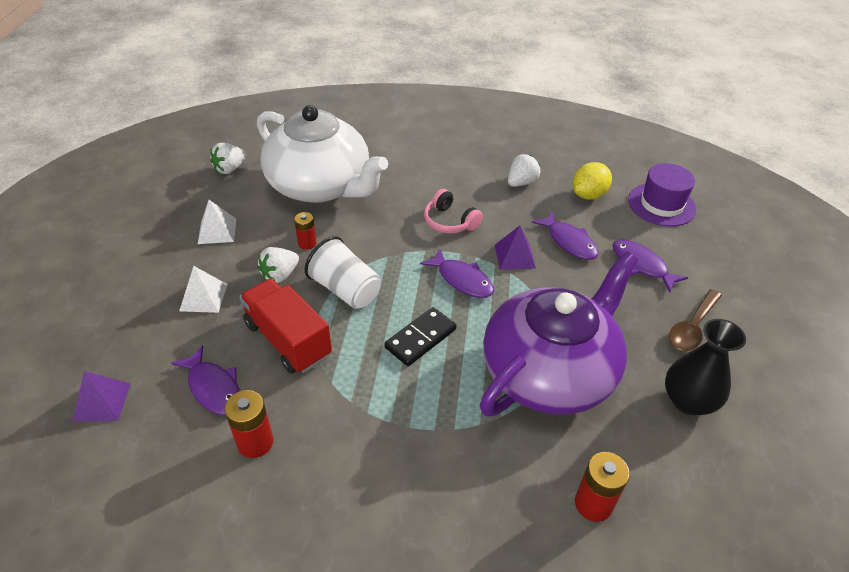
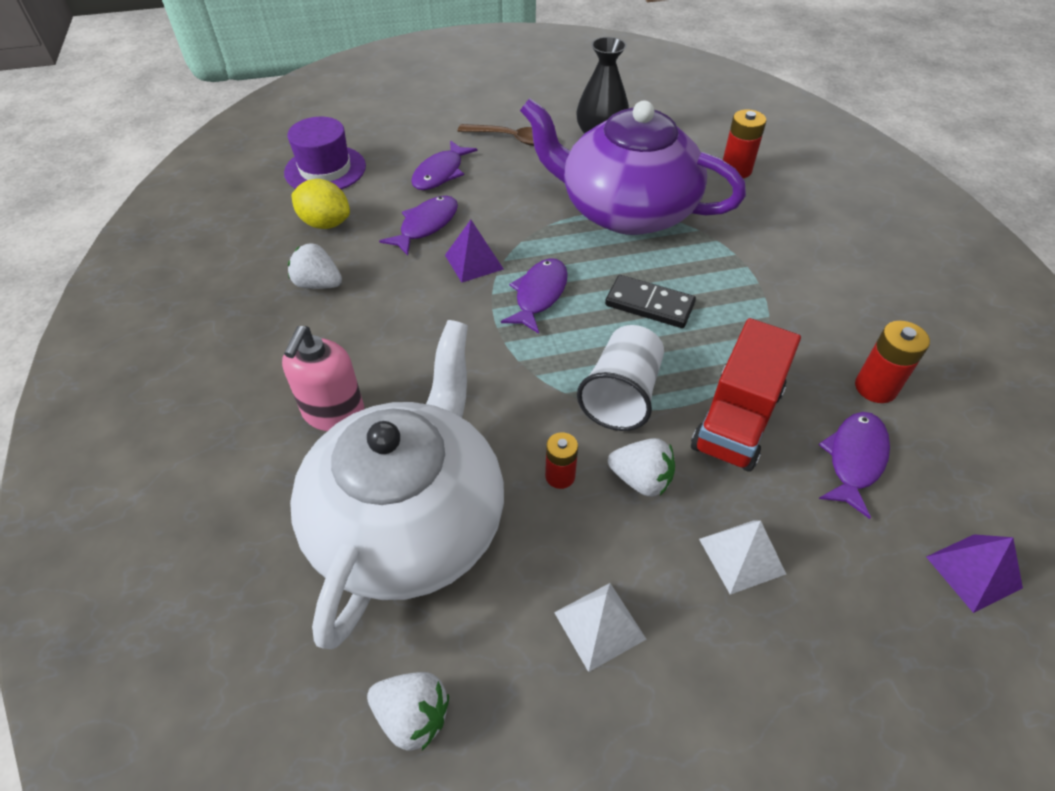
camera: 110 degrees left, 5 degrees up
(407, 173) = (333, 413): none -> pink soap dispenser
(449, 222) = (435, 333): pink headphones -> none

